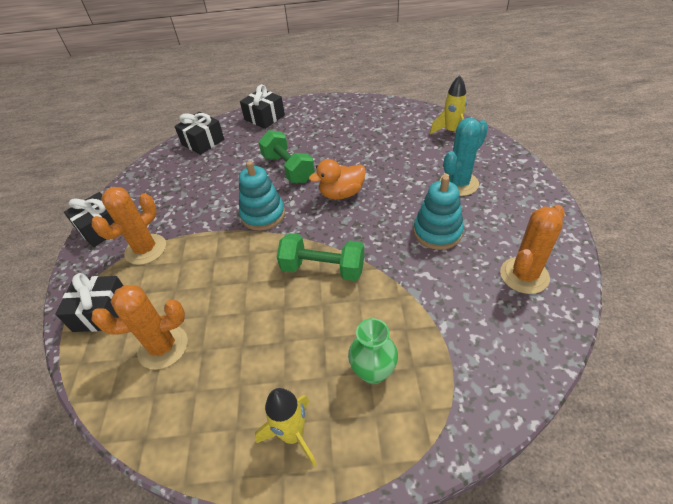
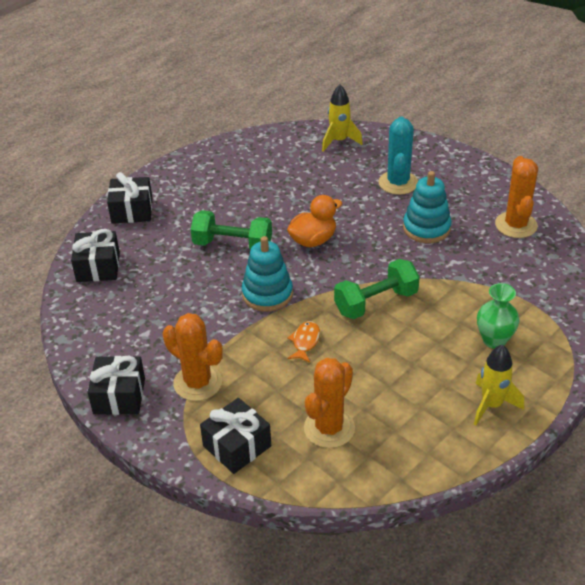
camera: 45 degrees left, 5 degrees down
(146, 249) = (197, 383): orange cactus -> orange cactus turned 45 degrees counterclockwise
(238, 266) = (305, 342): none -> orange fish
(341, 194) = (313, 240): orange duck -> orange duck turned 150 degrees counterclockwise

